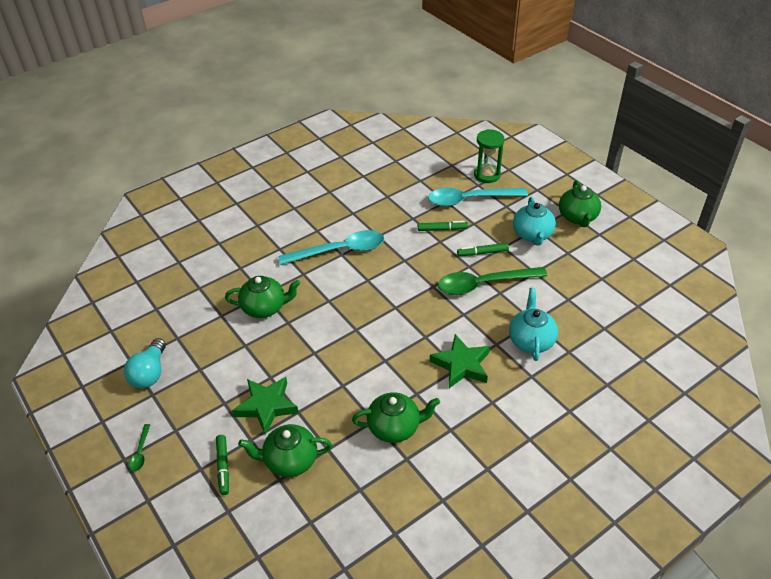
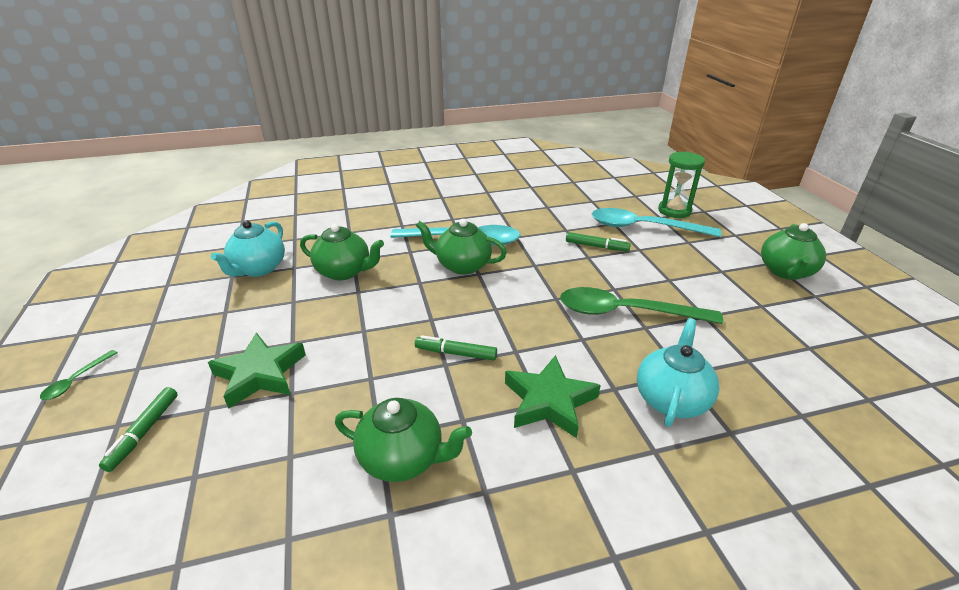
camera: 20 degrees right, 10 degrees down
(150, 373) = (172, 301): turquoise light bulb -> none
(290, 461) = (229, 455): green teapot -> green teapot (462, 265)
(482, 253) = (638, 279): green marker -> green marker (456, 353)
(532, 235) = (715, 276): turquoise teapot -> turquoise teapot (258, 269)

